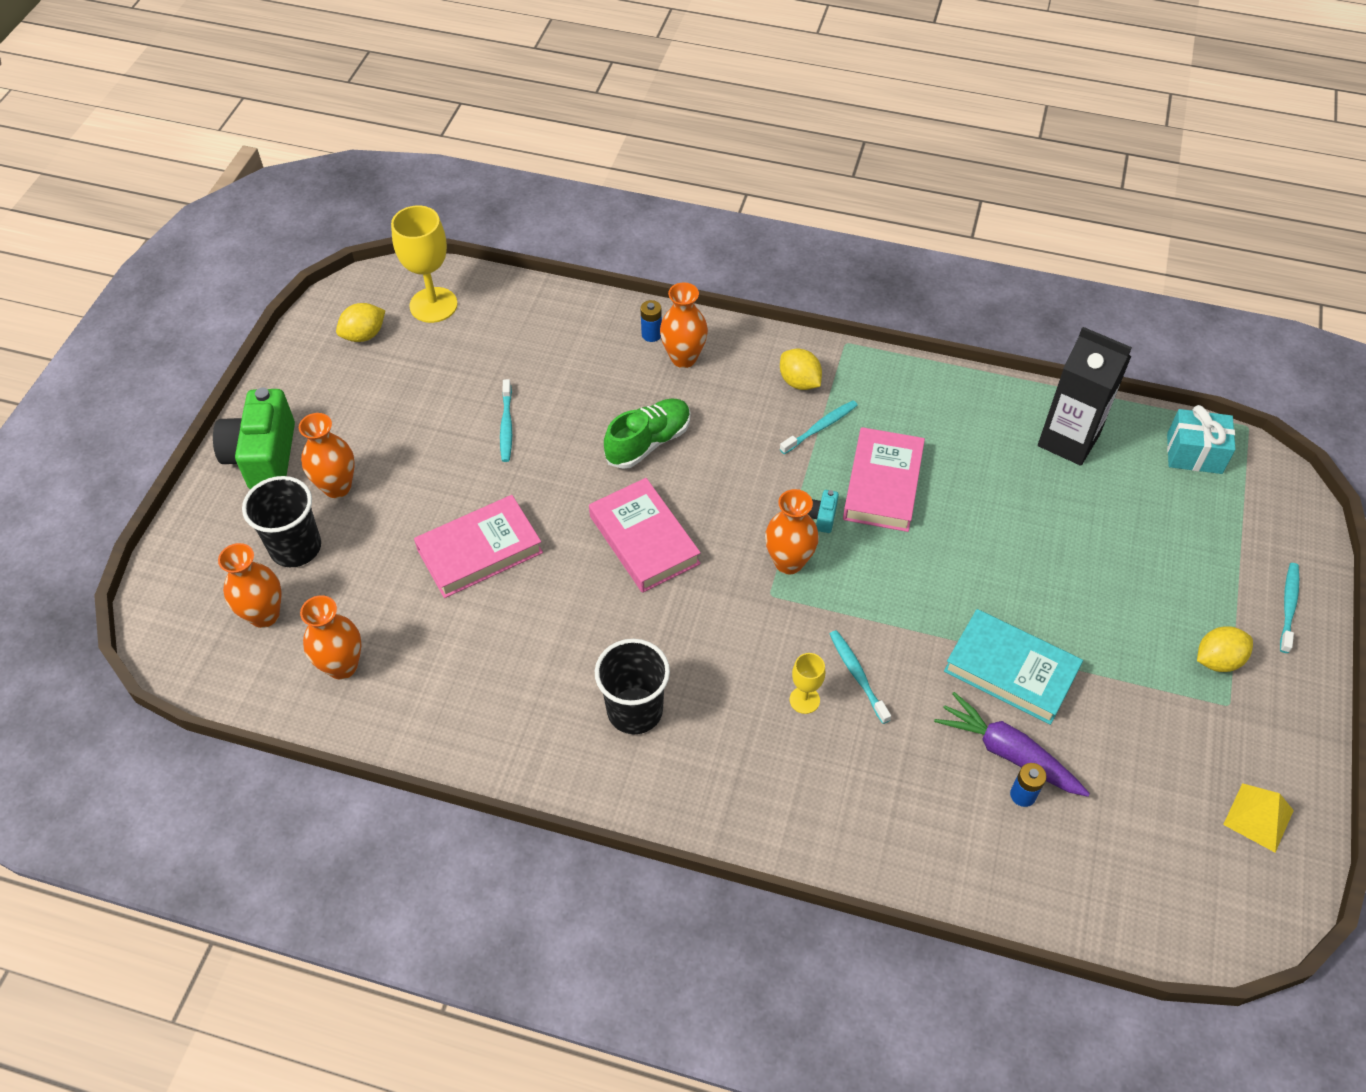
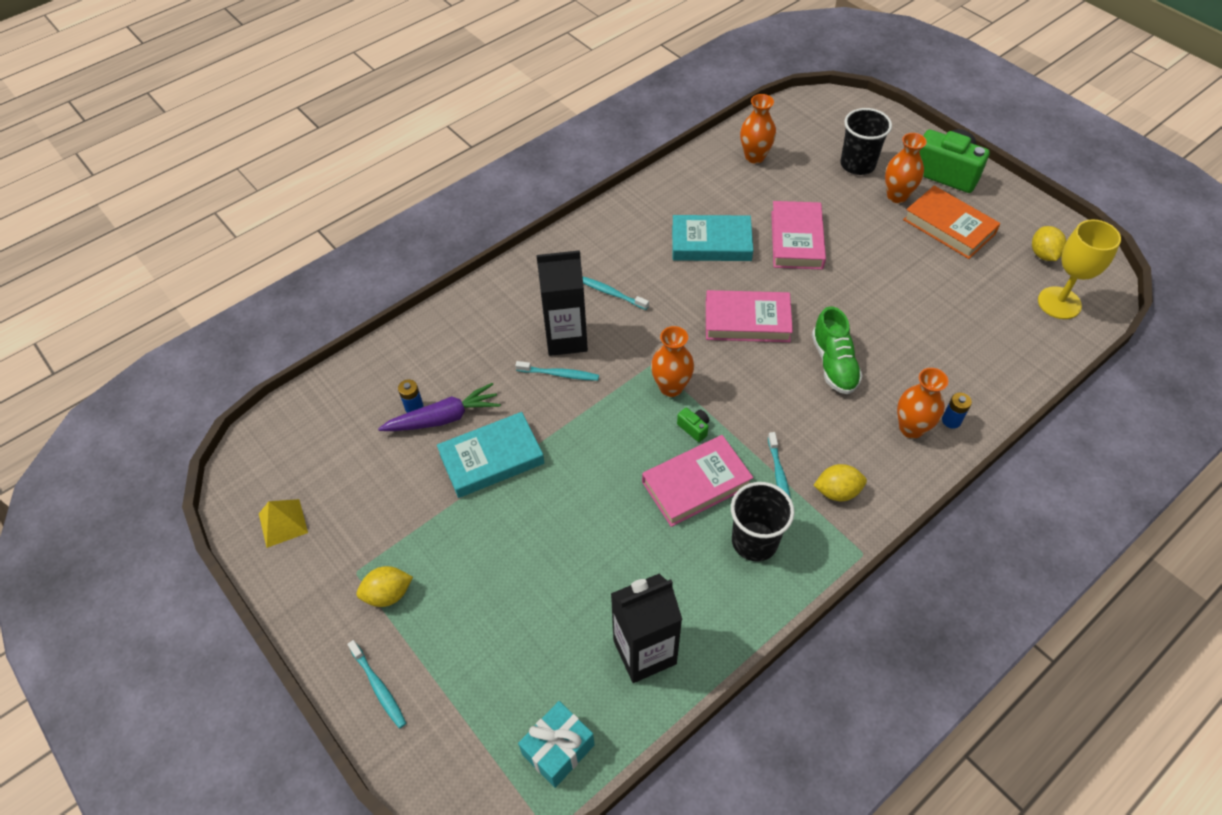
camera: 125 degrees right, 0 degrees up
(264, 615) = (814, 139): orange vase -> none
(365, 423) = (949, 226): none -> orange book
(506, 426) = (901, 294): turquoise toothbrush -> turquoise toothbrush (611, 293)
(543, 634) = (711, 243): none -> turquoise book
(635, 710) = (626, 259): black cup -> black cup (754, 541)
(804, 700) = (566, 338): yellow goblet -> black carton
(822, 517) = (694, 428): turquoise camera -> green camera
(882, 484) = (696, 484): pink book -> pink book turned 75 degrees counterclockwise
(1217, 660) = (388, 594): yellow lemon -> yellow lemon turned 60 degrees clockwise

